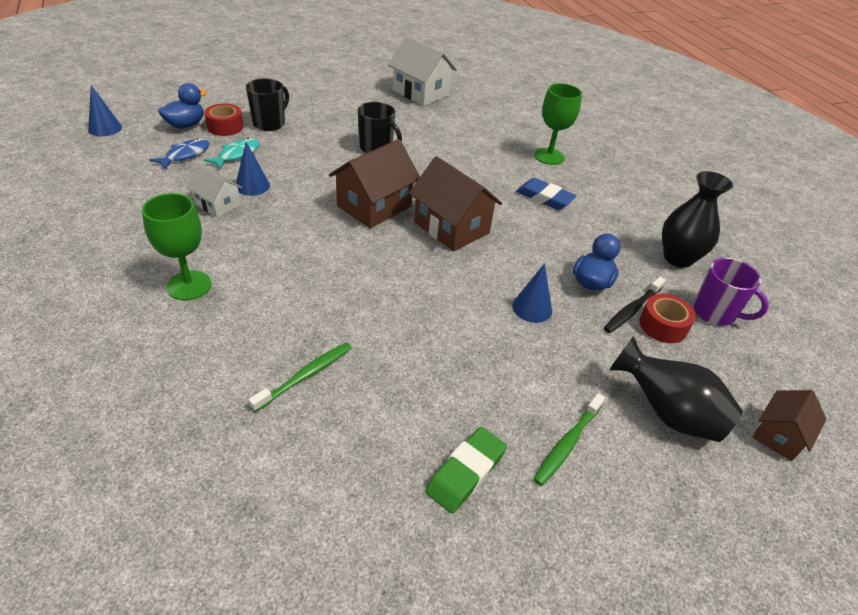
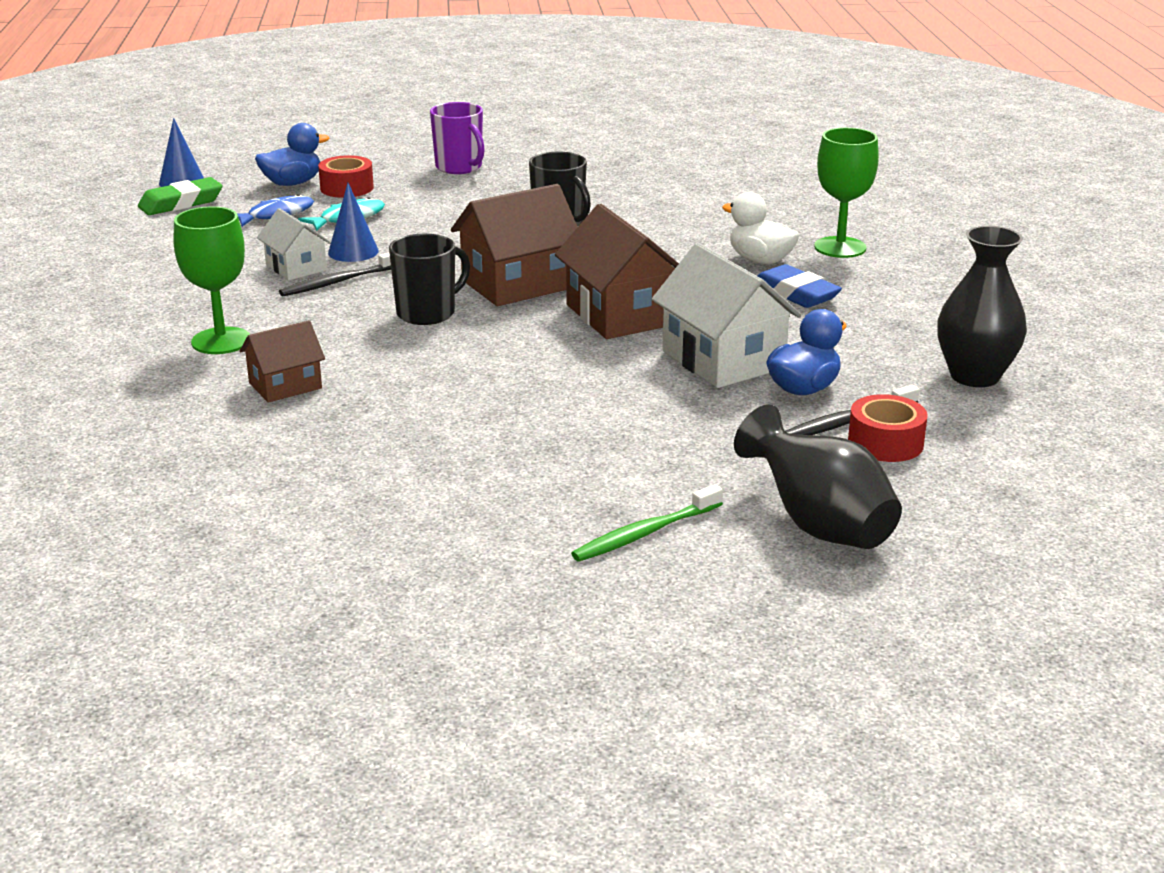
camera: 20 degrees right, 15 degrees down
(254, 215) = (339, 282): none -> black toothbrush
(270, 123) = (413, 187): black mug -> black mug (427, 313)
(305, 376) = (326, 435): green toothbrush -> none
(420, 93) = (672, 162): white house -> white house (722, 360)
(466, 473) = (486, 539): green eraser -> green eraser (181, 203)
(510, 171) = (760, 260): none -> white duck
(532, 308) = (687, 405): blue cone -> none
(715, 313) = (987, 439): purple mug -> purple mug (459, 167)
(779, 435) = (983, 567): brown house -> brown house (285, 386)

